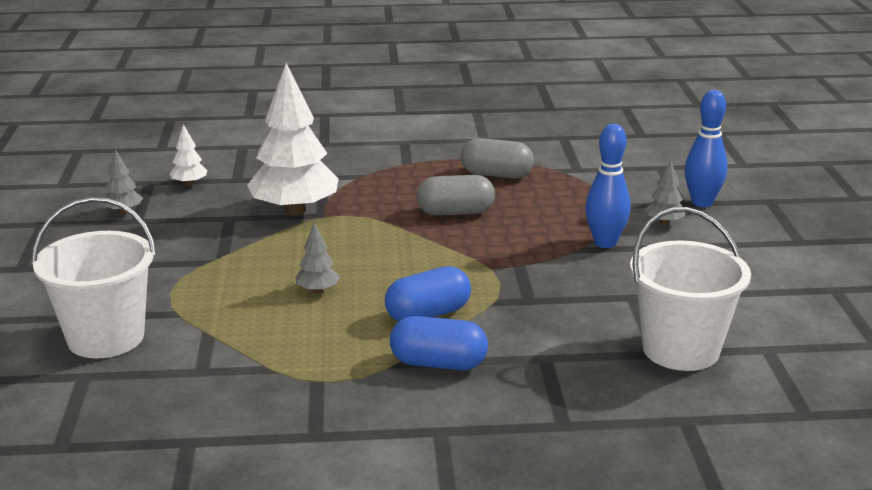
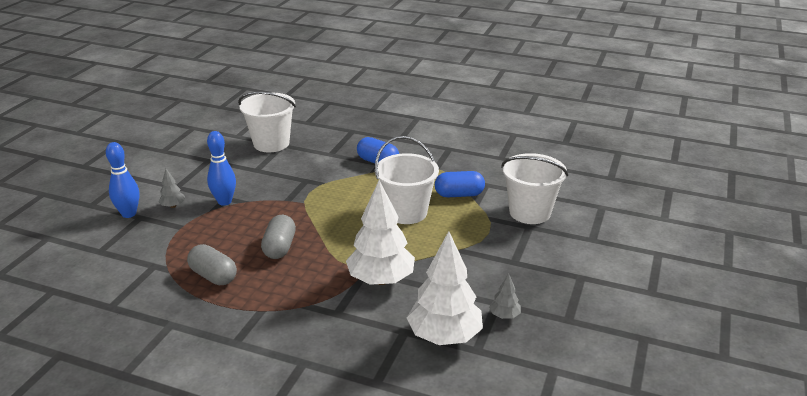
camera: 155 degrees left, 5 degrees up
(189, 184) = (444, 336): white tree -> white tree, size x2.30
(317, 290) = (406, 212): grey tree -> white bucket
(428, 314) = (361, 185): blue capsule -> blue capsule (459, 194)
(455, 213) = (279, 247): grey capsule -> grey capsule turned 75 degrees clockwise

